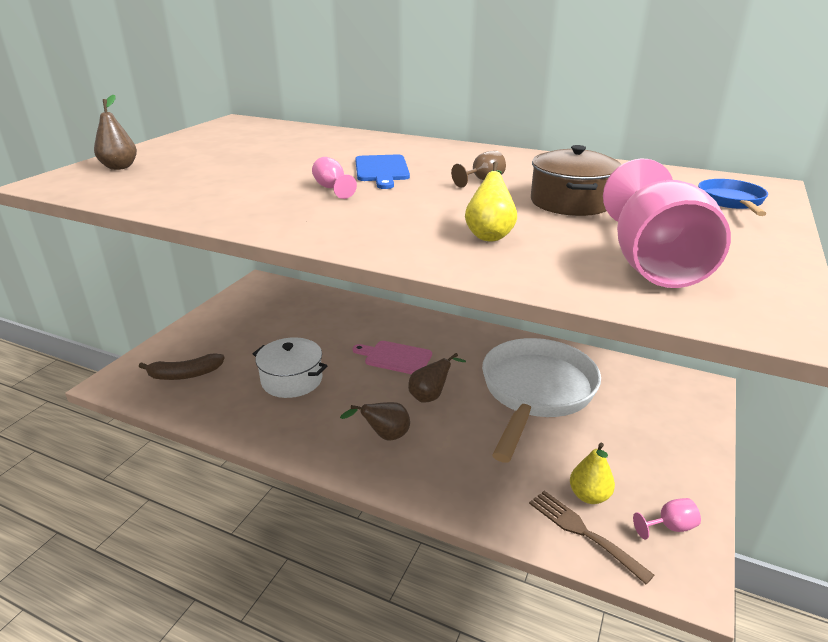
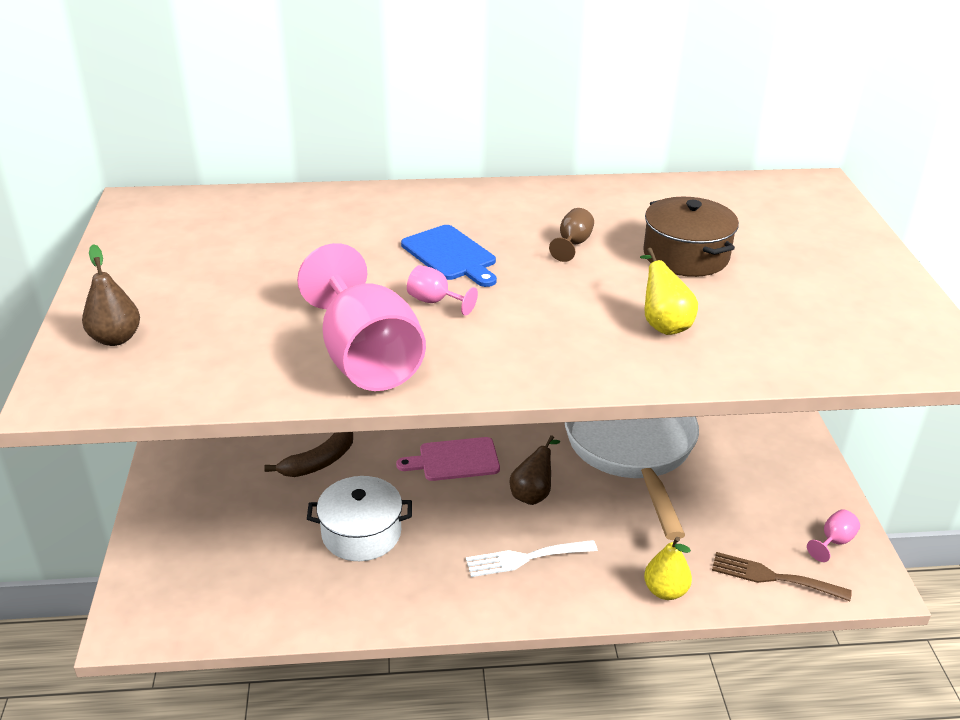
camera: 30 degrees left, 5 degrees up
(185, 374) = (218, 578): brown banana -> brown banana (319, 462)
(385, 436) = (525, 558): brown pear -> white fork
(589, 496) = (754, 540): yellow pear -> yellow pear (665, 591)
(653, 264) = (822, 319): pink goblet -> pink goblet (366, 359)
(731, 201) = (812, 216): blue pan -> none

